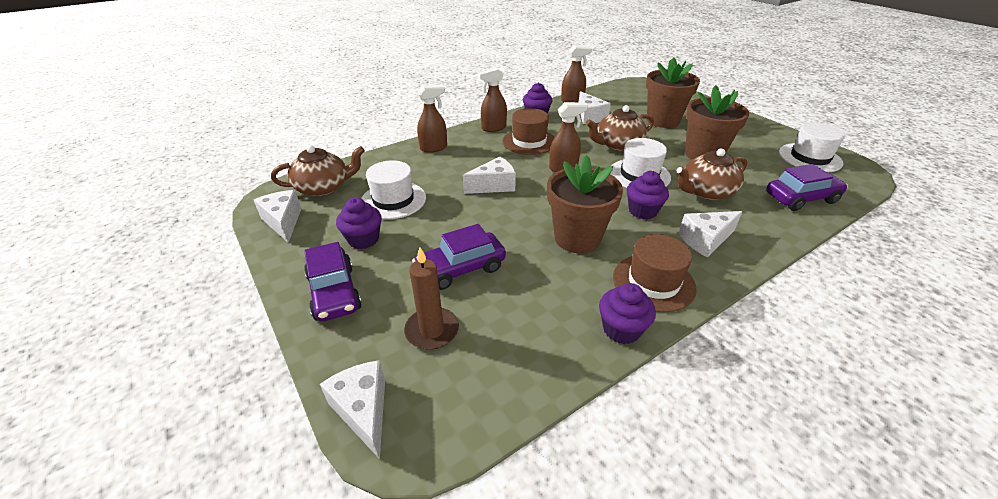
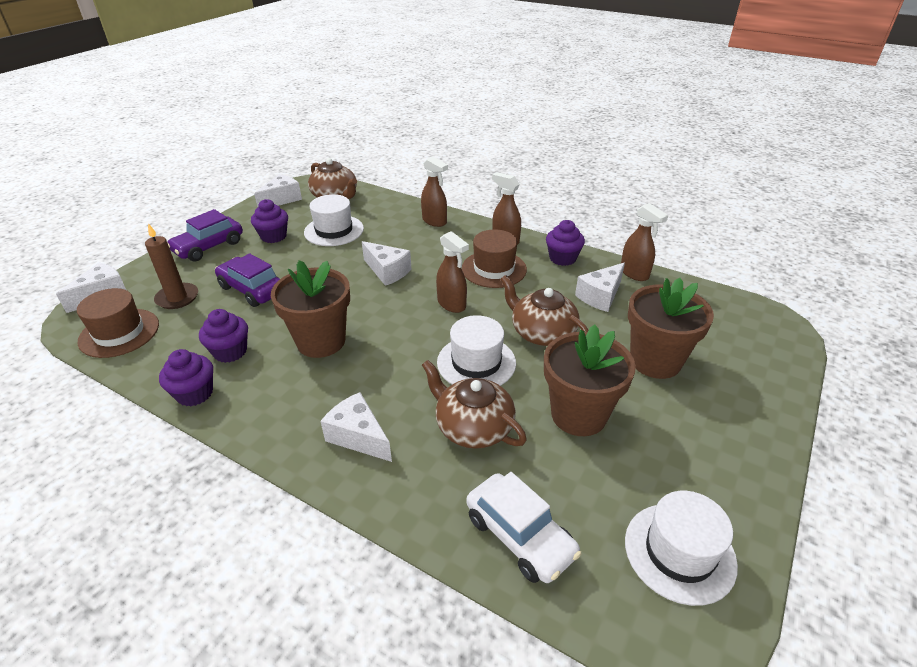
camera: 65 degrees right, 0 degrees up
(642, 211) = (395, 377): purple cupcake -> purple cupcake (230, 352)
(653, 282) = (267, 404): brown hat -> brown hat (119, 333)
(801, 198) = (520, 536): purple car -> white car

